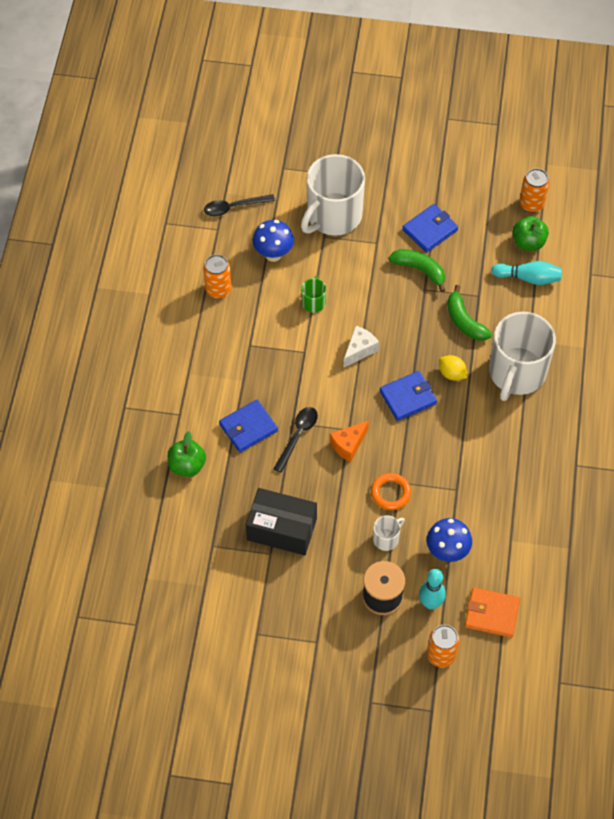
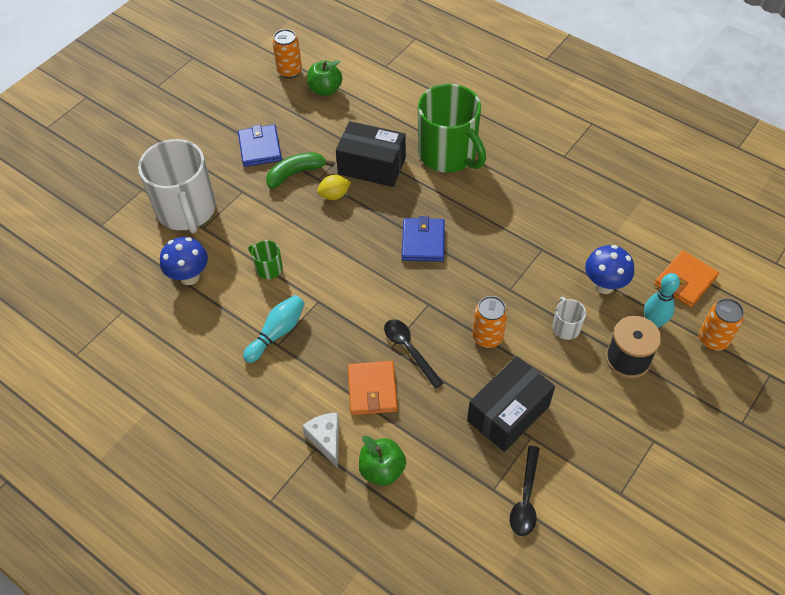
camera: 60 degrees left, 5 degrees down
(218, 289) = (192, 343): orange can -> orange can (487, 337)
(234, 207) = (109, 285): black spoon -> black spoon (525, 498)
(248, 427) = (372, 390): blue wallet -> orange wallet
(348, 445) = (445, 312): orange cheese -> none
(359, 350) = (347, 256): white cheese -> white cheese (326, 440)
(390, 493) = (518, 301): orange ring -> none
(452, 374) = (419, 199): yellow lemon -> yellow lemon (334, 195)
(464, 321) = (372, 166): green banana -> black box
(516, 373) = (448, 154): white mug -> green mug
(528, 278) = (360, 105): turquoise bowling pin -> turquoise bowling pin (277, 333)

